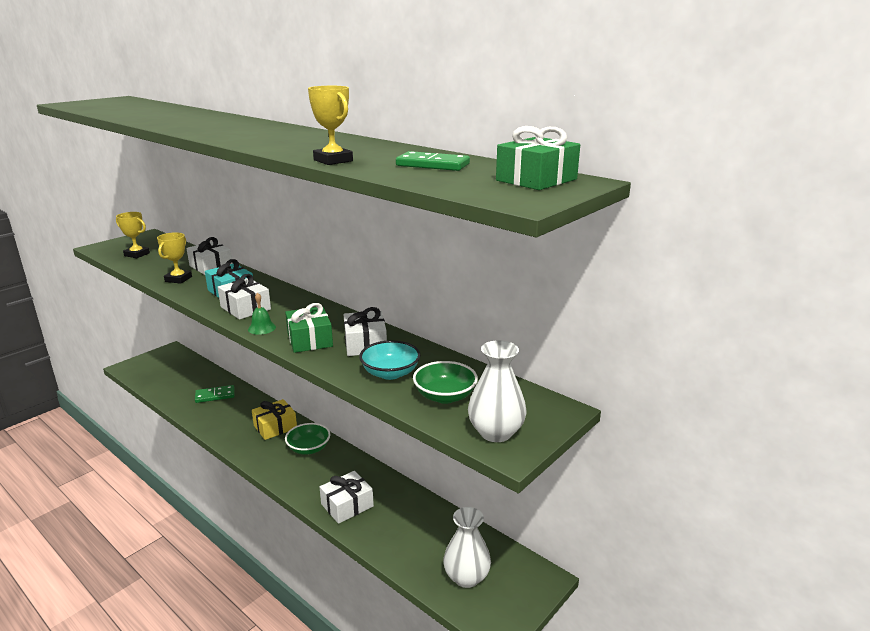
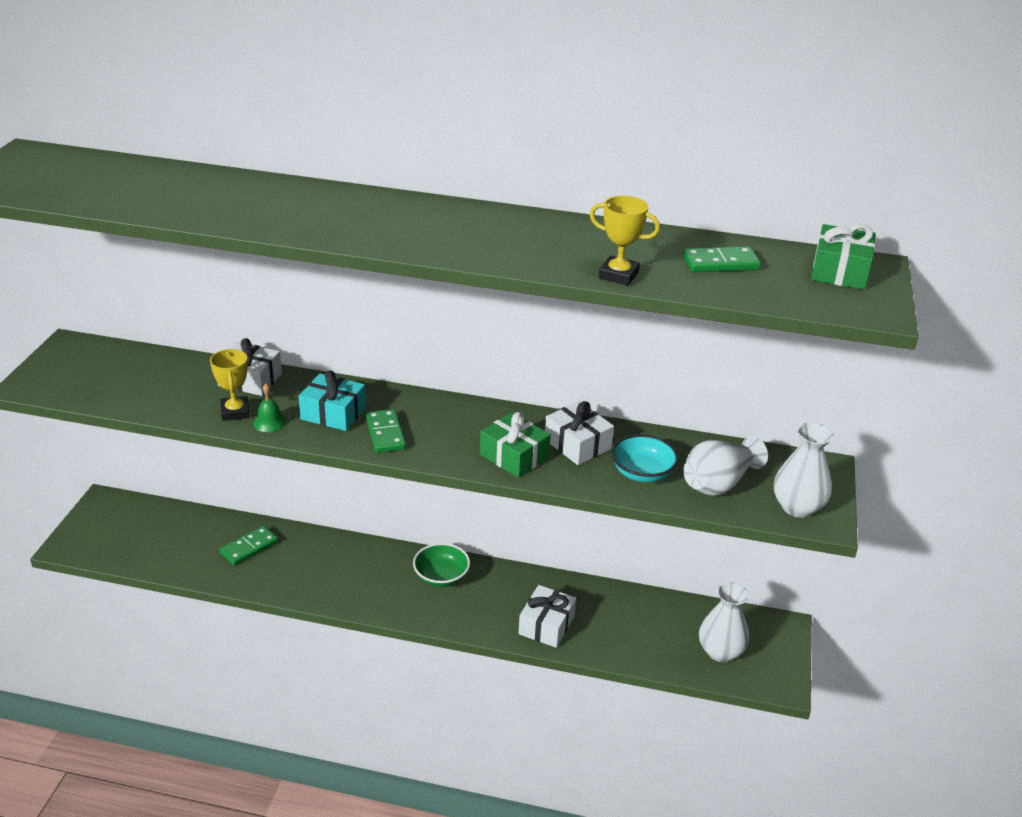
camera: 30 degrees left, 10 degrees up
(137, 254) = (109, 384): yellow trophy -> none
(245, 308) = (385, 433): white gift -> green domino
(262, 328) = (442, 456): green bell -> green bell (270, 422)
(275, 427) = (373, 563): yellow gift -> none
(445, 396) = (718, 483): green bowl -> white vase

